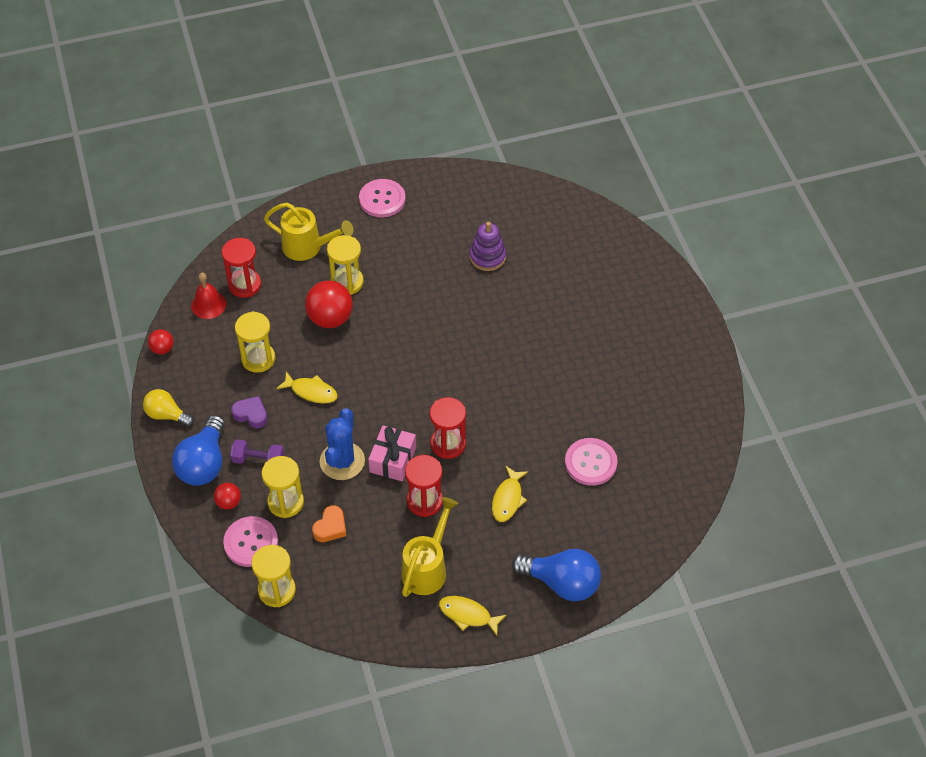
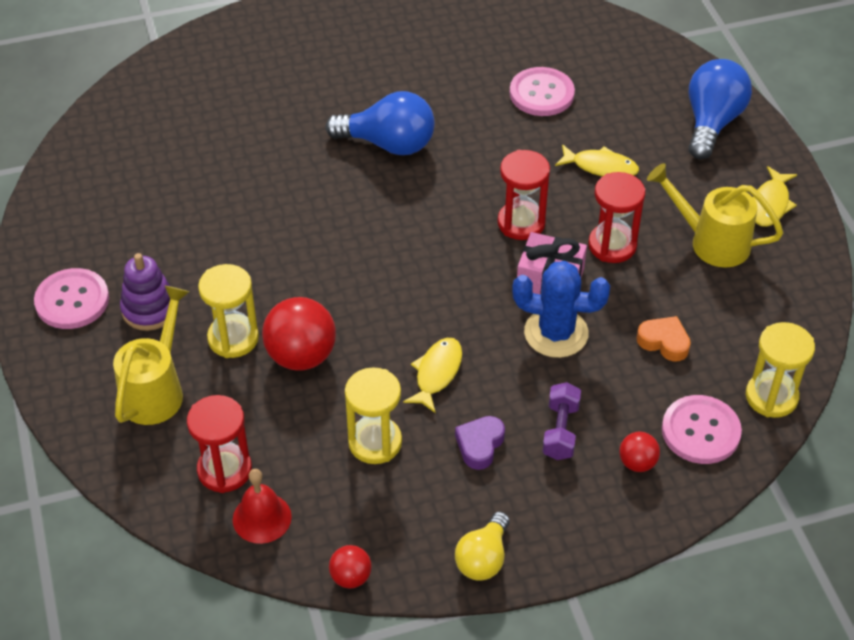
camera: 90 degrees left, 5 degrees down
(204, 463) = (572, 500): blue light bulb -> blue light bulb (388, 144)
(285, 502) = (629, 394): yellow hourglass -> none
(487, 257) = (203, 183): purple stacking toy -> purple stacking toy (149, 309)

